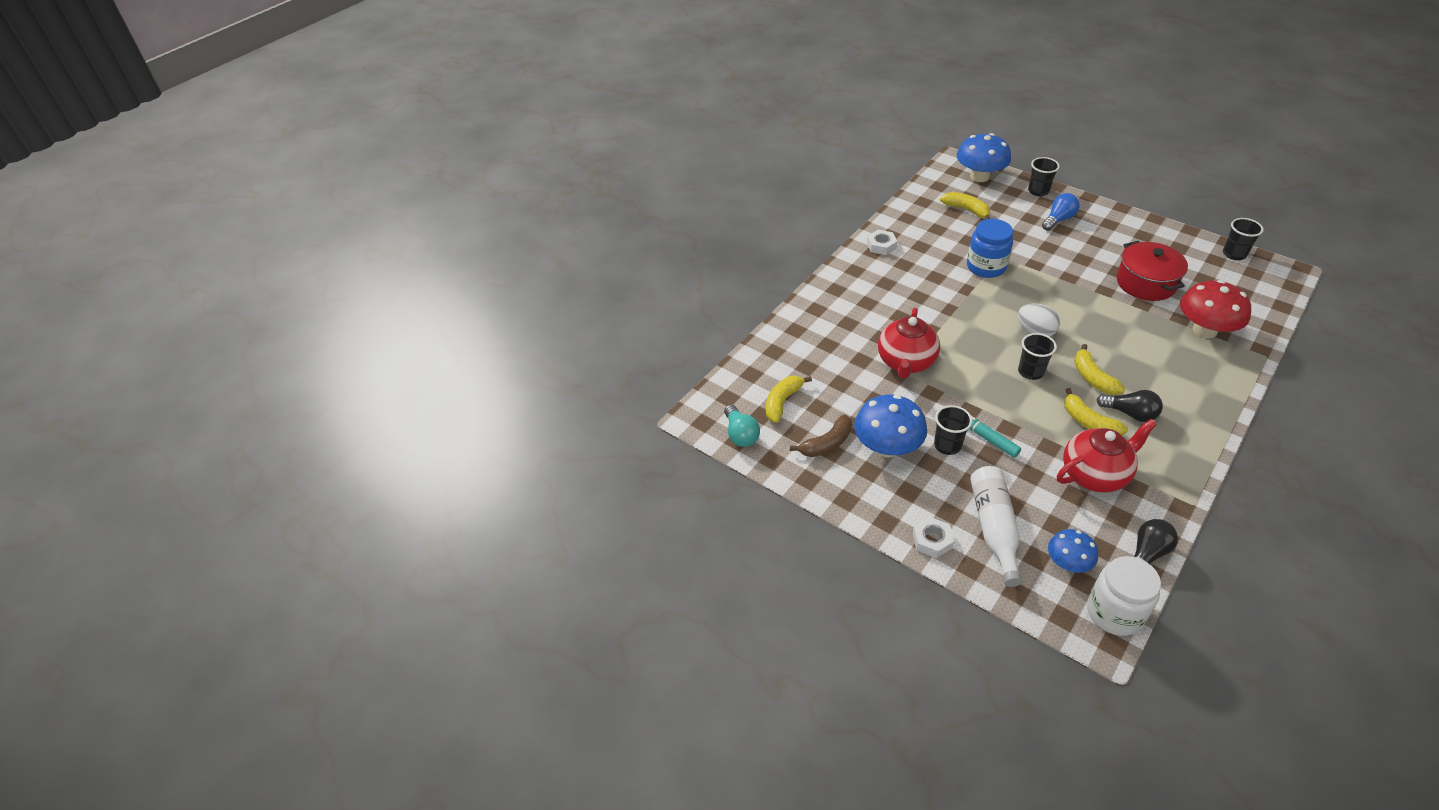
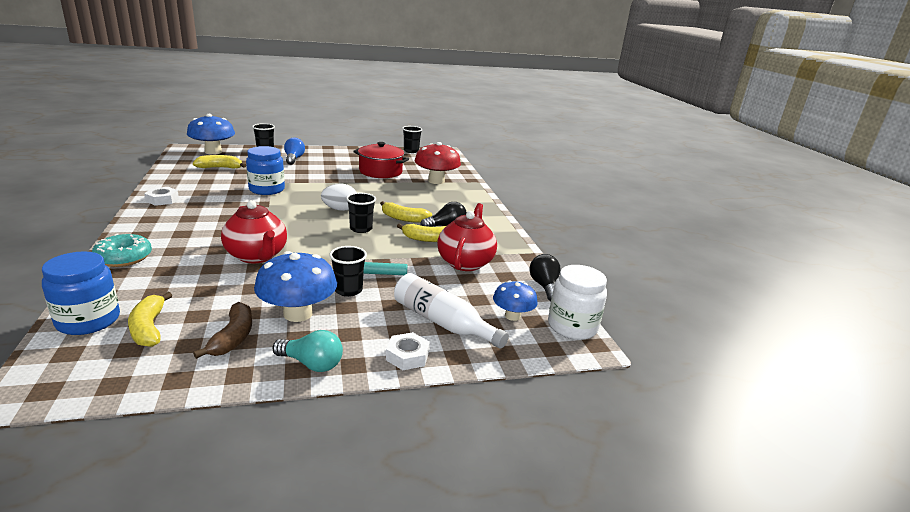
camera: 55 degrees left, 20 degrees down
(740, 434) = (114, 377): turquoise light bulb -> turquoise light bulb (312, 364)
(753, 373) = (88, 321): none -> blue jar
(809, 314) = (124, 258): none -> turquoise donut

